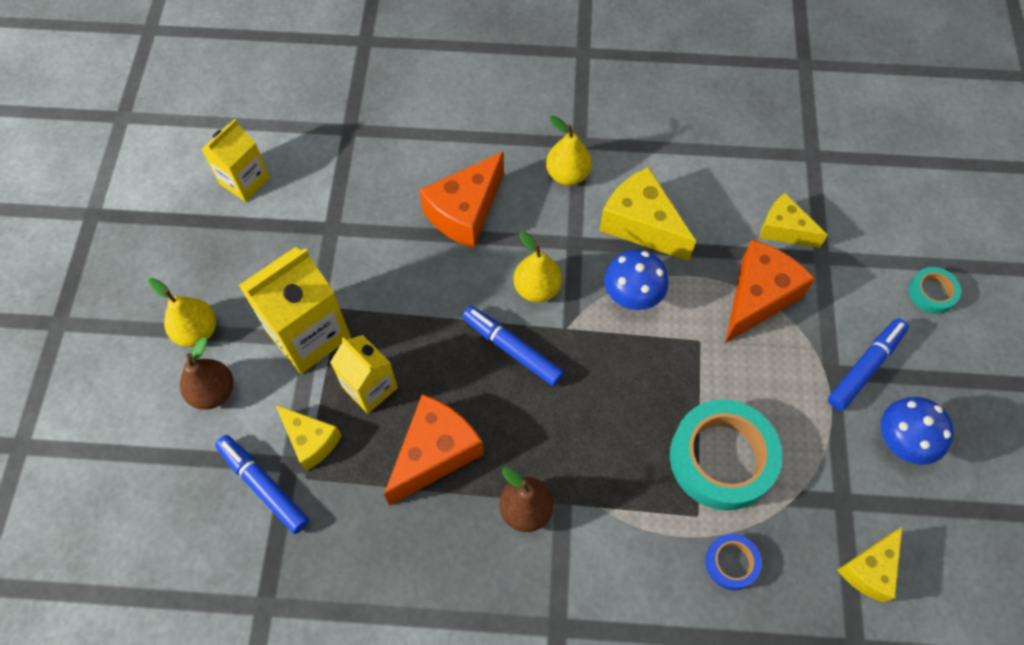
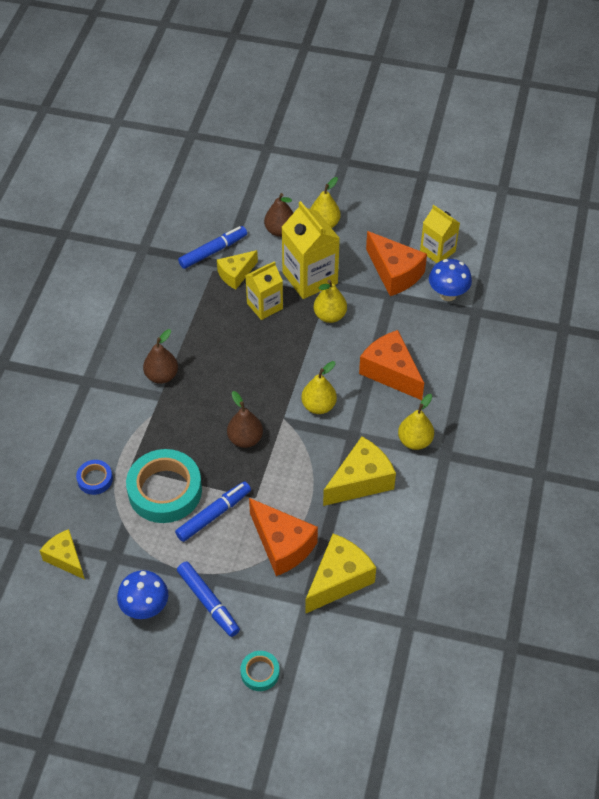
camera: 100 degrees right, 10 degrees down
(378, 297) = (330, 316): none -> yellow pear
(435, 453) = (211, 334): orange cheese -> orange cheese (394, 273)
(512, 349) = (274, 384): blue marker -> blue marker (214, 515)
(611, 370) = (245, 439): none -> brown pear
(632, 296) = (300, 462): blue mushroom -> blue mushroom (448, 294)
(784, 229) = (339, 579): yellow cheese -> yellow cheese, size x1.56

